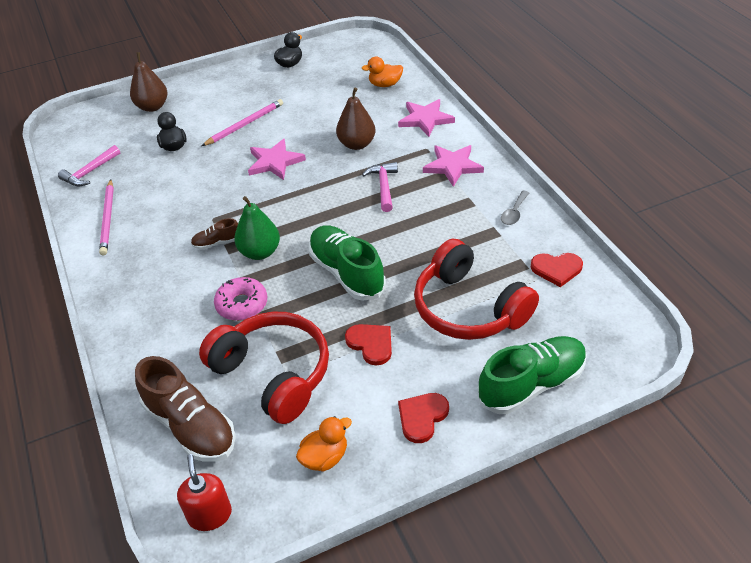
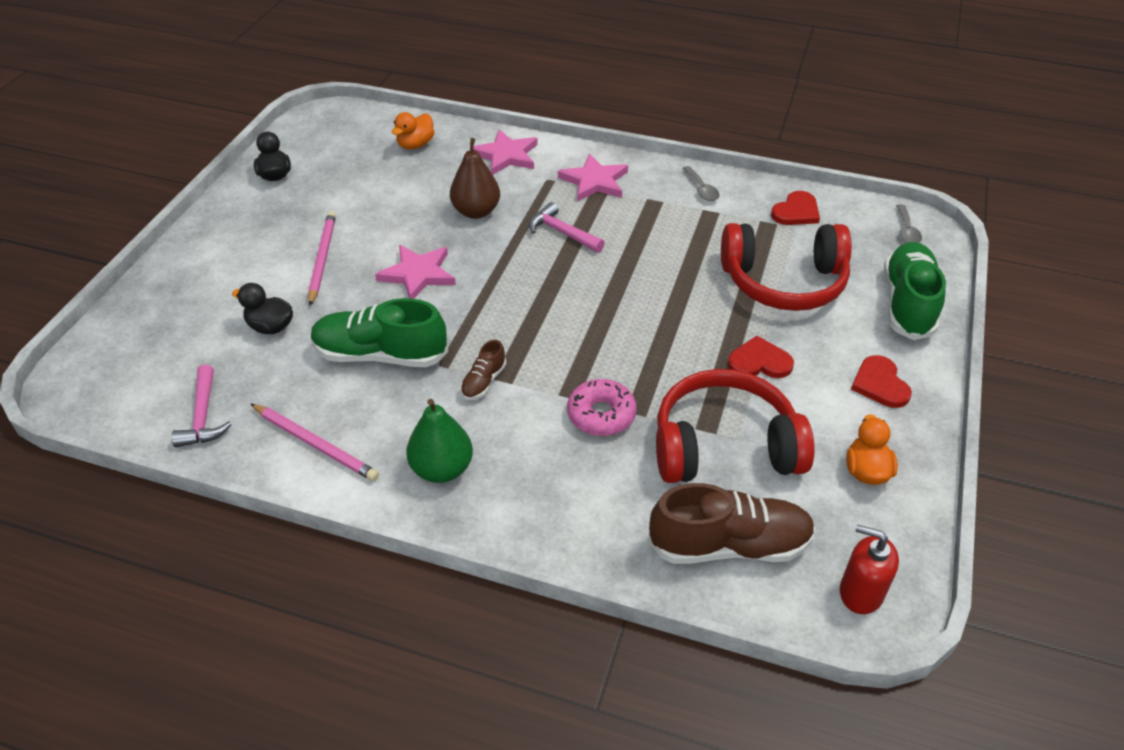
camera: 50 degrees left, 0 degrees up
(152, 107) = (168, 304): brown pear -> none
(260, 252) = (541, 360): green pear -> green pear (442, 469)
(346, 273) = (648, 323): green shoe -> green shoe (380, 355)
(620, 337) = (906, 231): none -> grey spoon

